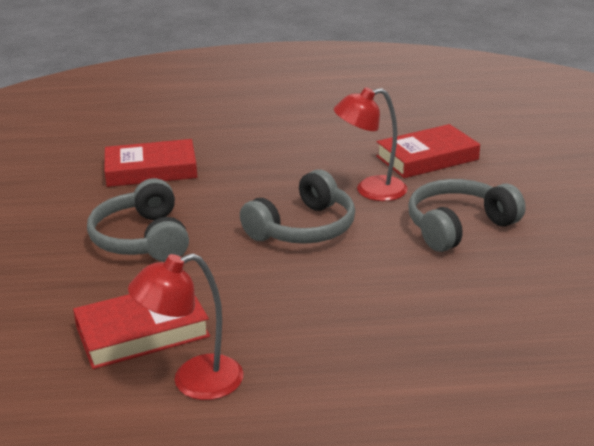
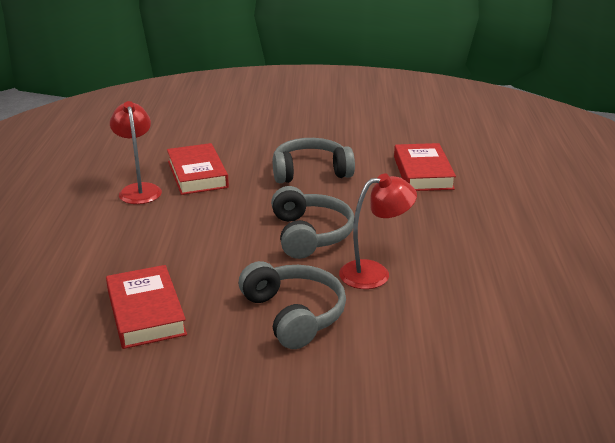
camera: 95 degrees right, 0 degrees up
(304, 228) = (310, 234): grey headphones -> grey headphones turned 150 degrees counterclockwise
(370, 190) = (374, 273): red lamp -> red lamp turned 75 degrees clockwise
(427, 158) = (448, 316): red book -> red book (146, 312)

